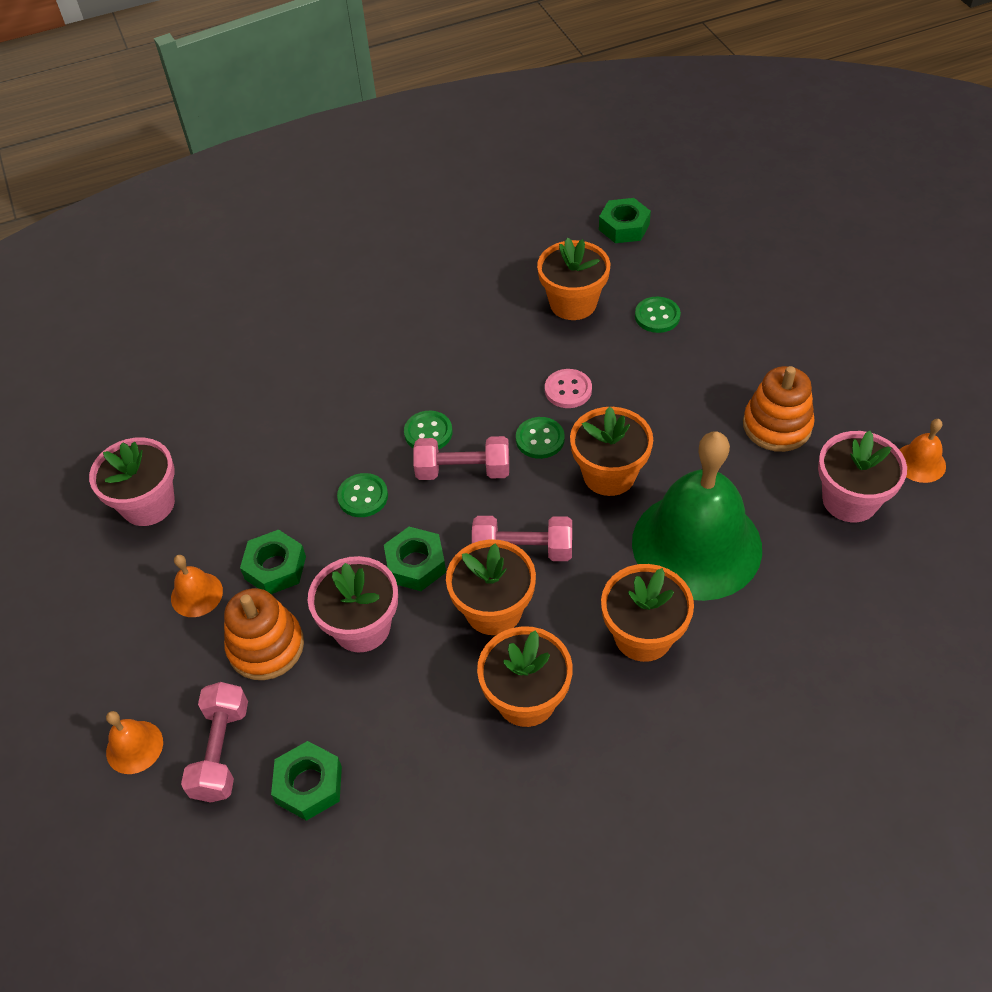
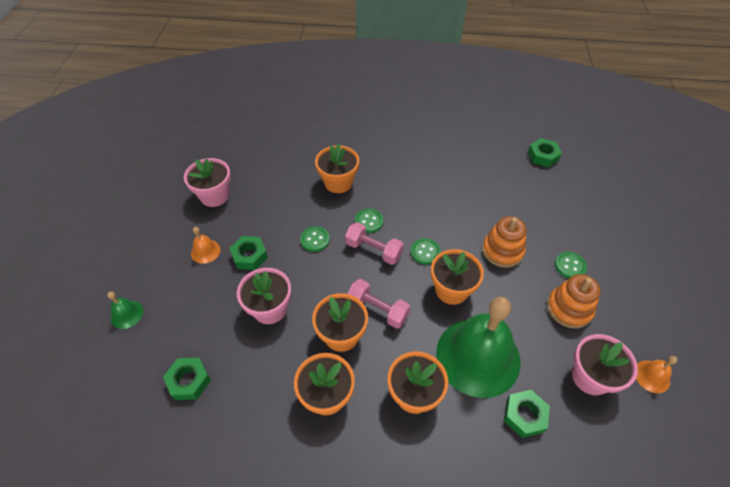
camera: 25 degrees right, 0 degrees up
(134, 747) = (127, 314): orange bell -> green bell
(221, 751) = (162, 339): pink dumbbell -> none
(266, 646) = (218, 295): orange stacking toy -> orange stacking toy (502, 250)
(416, 564) = (318, 289): green nut -> green nut (524, 415)
(568, 390) = (457, 232): pink button -> none
(573, 303) = (489, 186): orange flower pot -> orange flower pot (338, 182)
(657, 316) = (533, 213): green button -> green button (570, 266)

